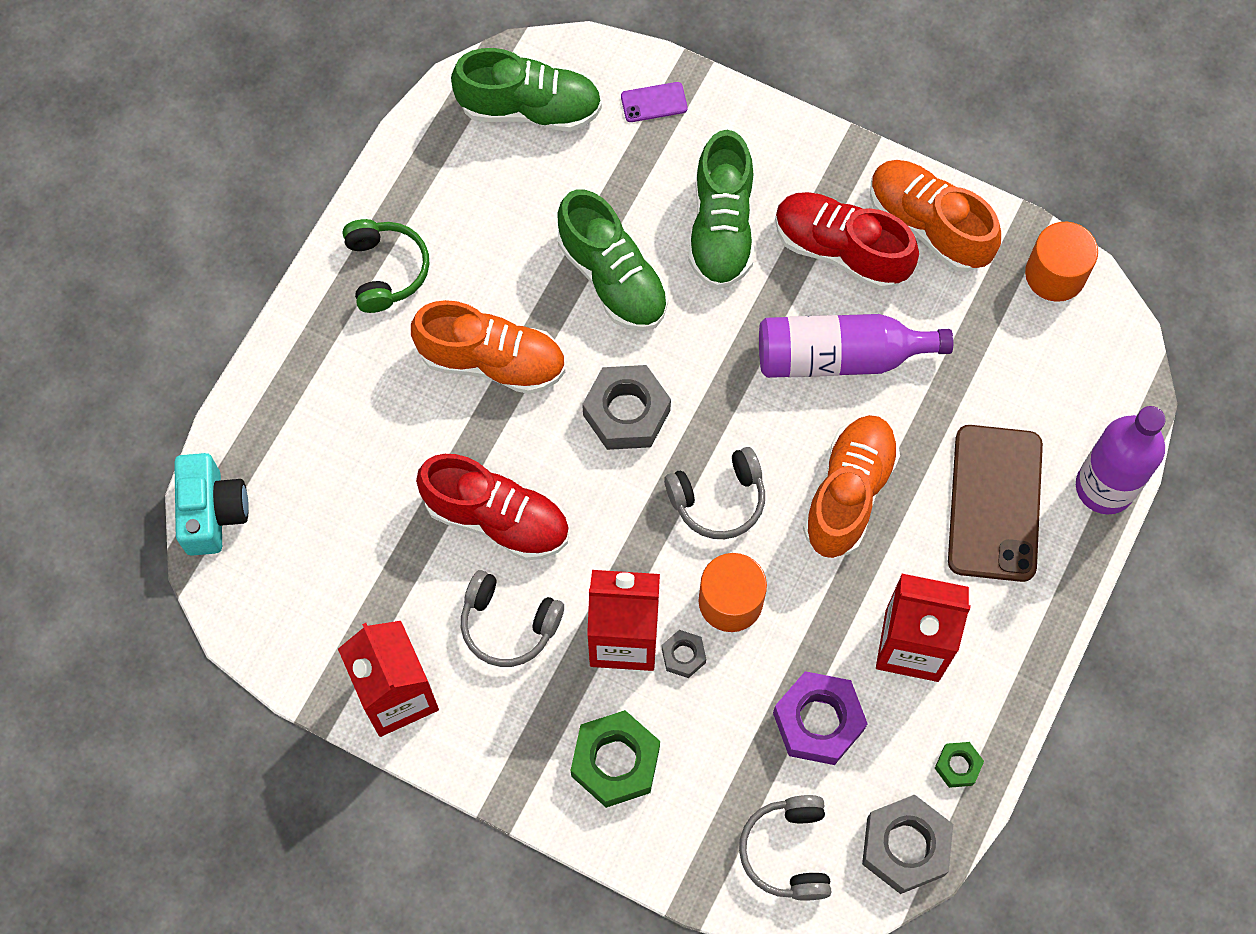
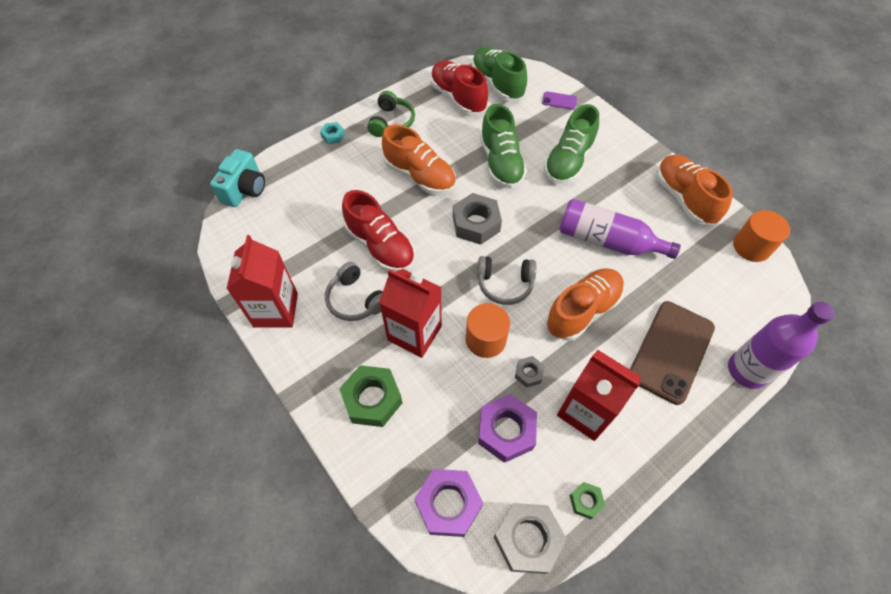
camera: 25 degrees right, 10 degrees down
(299, 342) = (333, 136): none -> turquoise nut
(530, 108) = (497, 84): green shoe -> green shoe turned 150 degrees counterclockwise
(683, 655) = (443, 357): grey nut -> grey nut (528, 373)
(787, 851) = (448, 504): grey headphones -> purple nut
(840, 250) = (629, 192): red shoe -> red shoe (458, 98)

